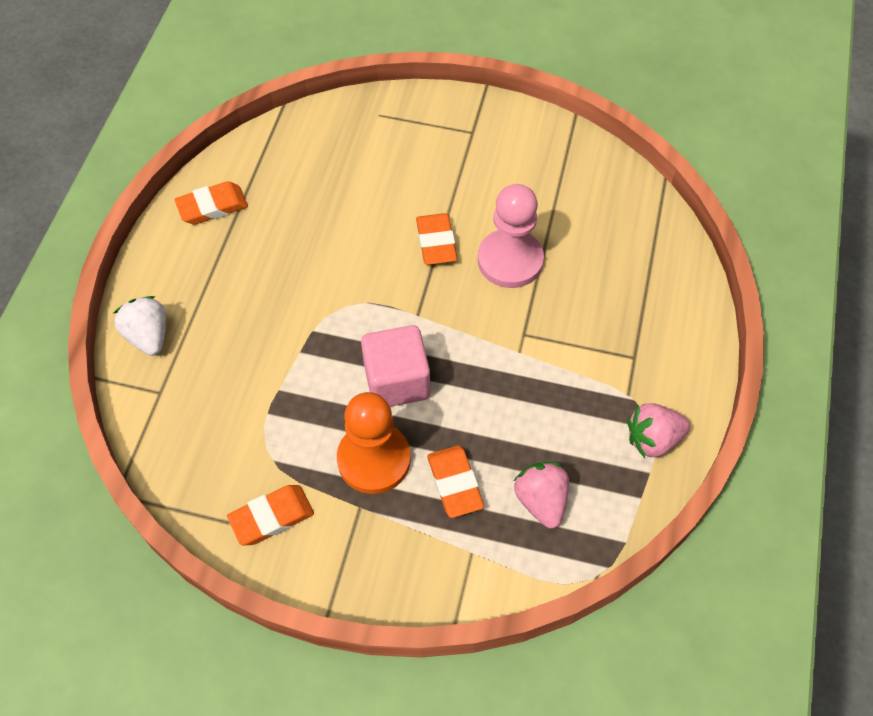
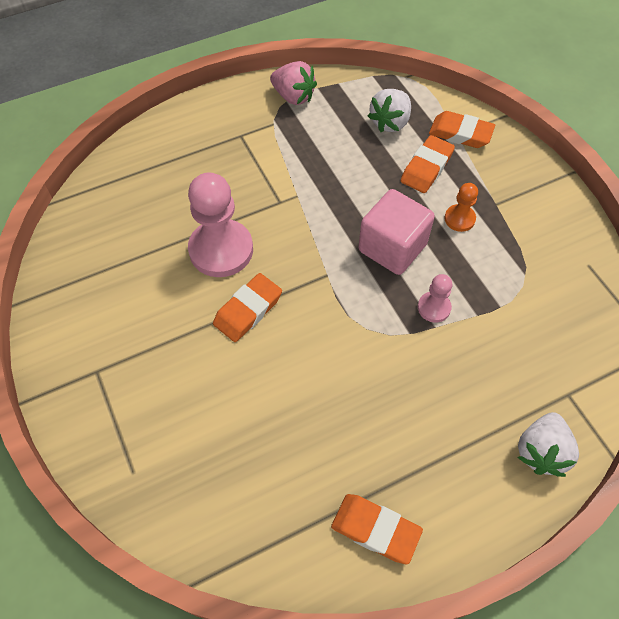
camera: 130 degrees left, 0 degrees up
(272, 517) = (557, 243): orange eraser -> orange eraser (460, 133)
(315, 364) = (434, 308): none -> pink pawn
(374, 459) = (459, 219): orange pawn -> orange pawn, size x0.49
(541, 501) = (390, 122): pink strawberry -> white strawberry

